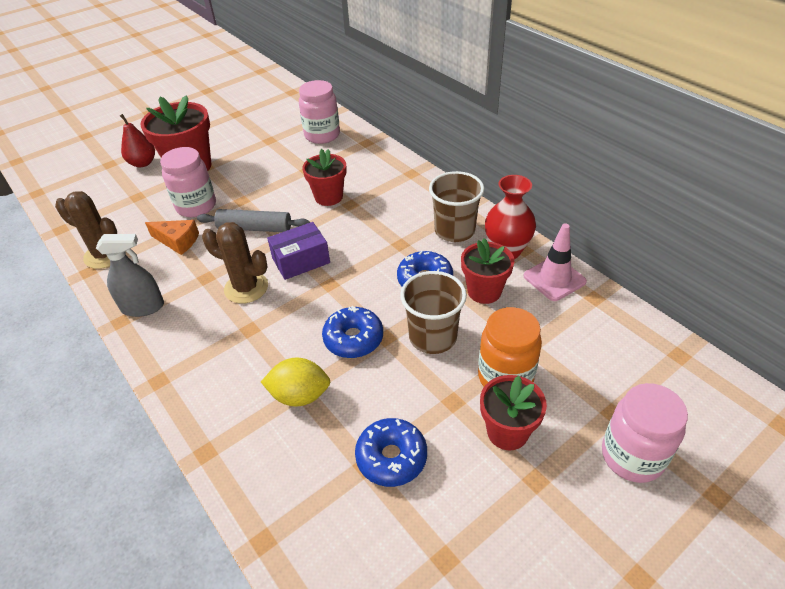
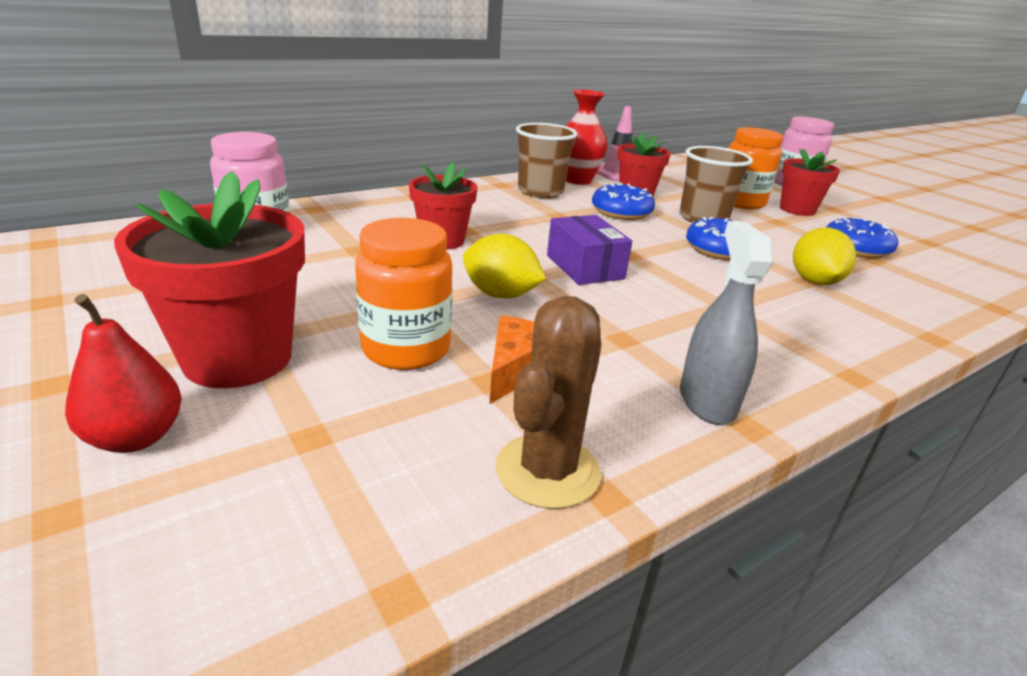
camera: 90 degrees left, 15 degrees down
(196, 206) = (406, 349): pink jar -> orange jar
(246, 288) = (644, 306): brown cactus -> none
(255, 228) = (500, 295): grey rolling pin -> yellow lemon

